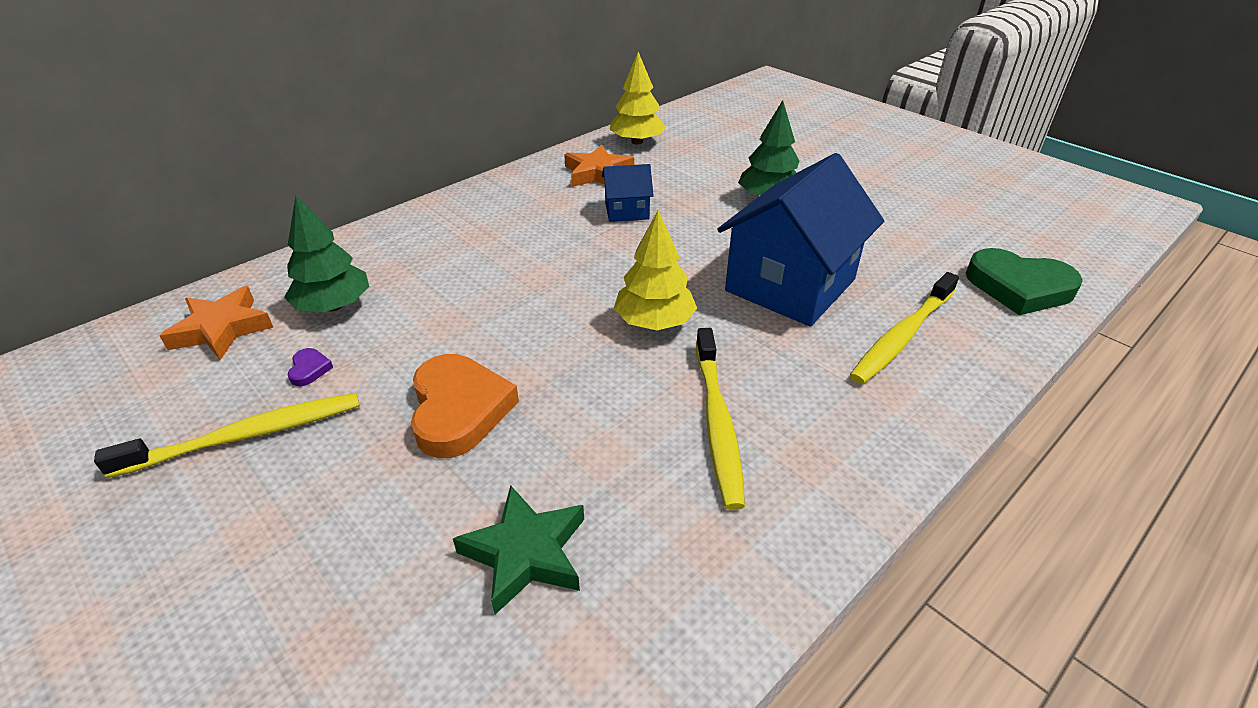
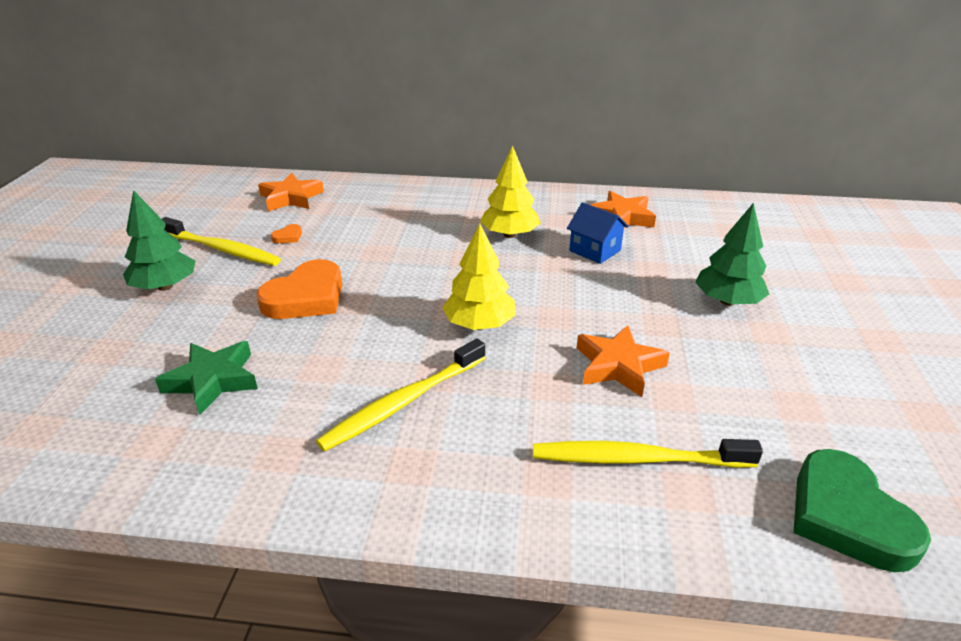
camera: 50 degrees right, 5 degrees down
(309, 369) = (288, 237): purple heart -> orange heart
(334, 306) = (347, 213): green tree -> green tree (165, 286)
(637, 142) = (695, 210): yellow tree -> yellow tree (510, 234)
(790, 285) = (618, 366): blue house -> orange star

